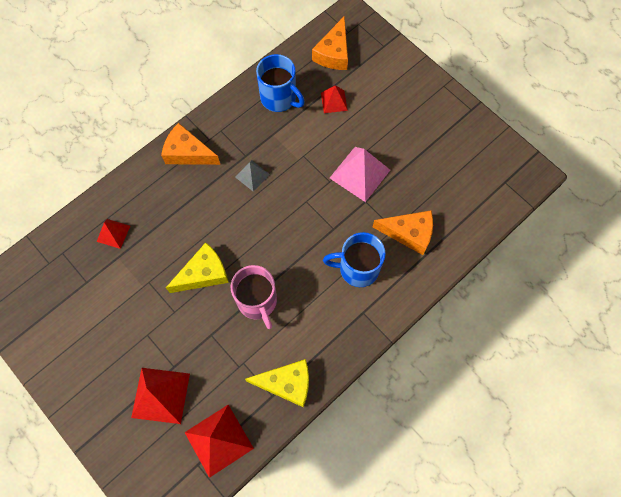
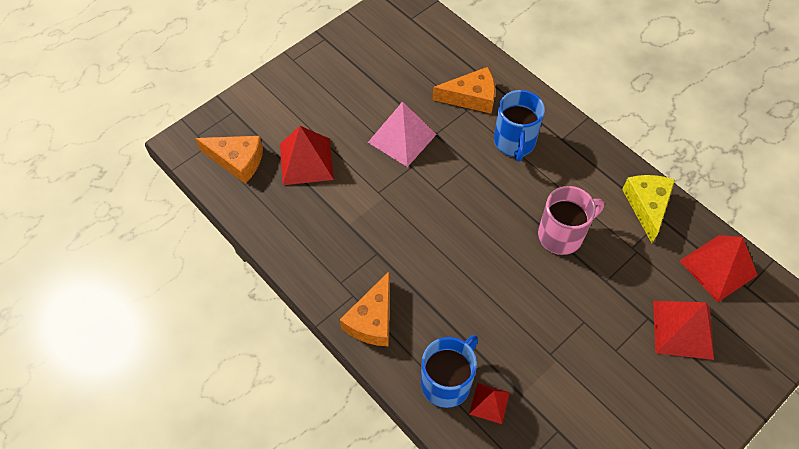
camera: 90 degrees left, 10 degrees down
(203, 273) = (534, 292): yellow cheese -> none
(252, 175) = (404, 245): grey pyramid -> none
(279, 98) = (298, 217): blue mug -> blue mug (447, 382)
(334, 101) = (306, 161): red pyramid -> red pyramid, size x1.77
(409, 233) = (471, 97): orange cheese -> orange cheese turned 75 degrees clockwise

